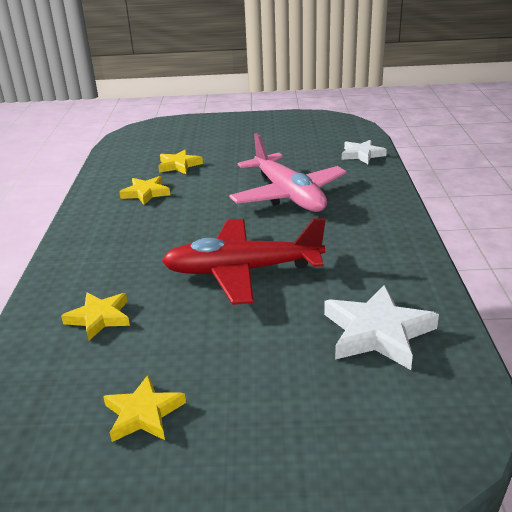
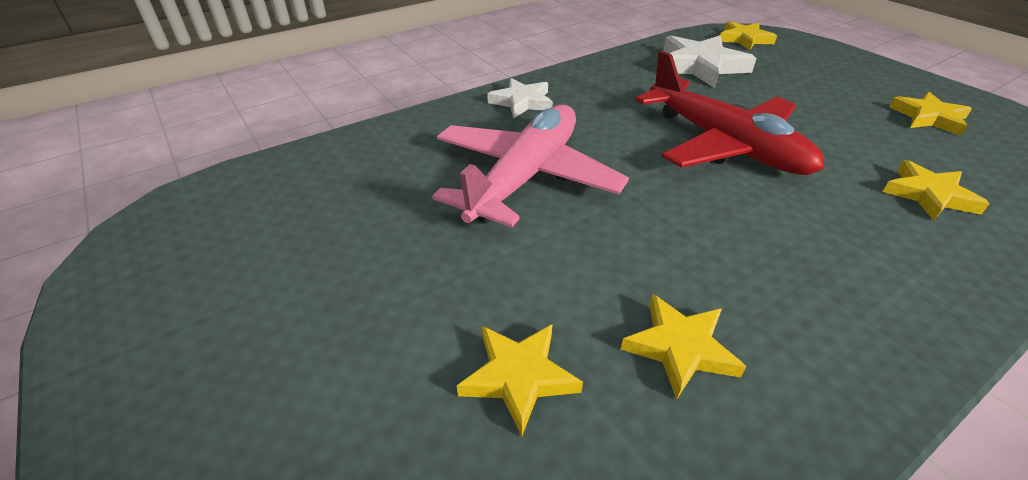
camera: 125 degrees left, 10 degrees up
(362, 155) = (333, 159): white star -> white star (522, 102)
(431, 419) = (744, 39): none -> yellow star

